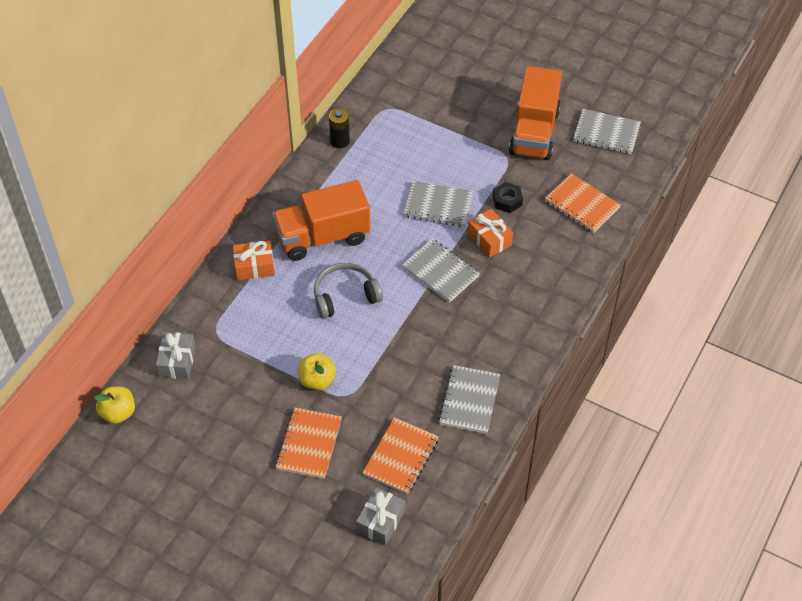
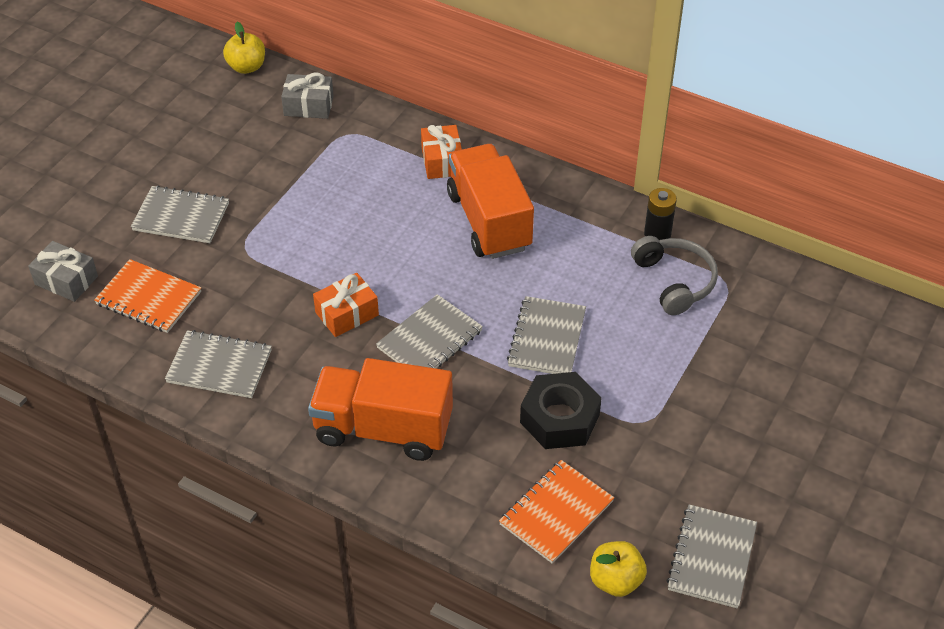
camera: 90 degrees right, 5 degrees down
(309, 444) = (181, 217): orange notebook -> grey notebook
(317, 380) = (269, 221): yellow apple -> yellow apple (615, 580)
(345, 296) = (393, 244): grey headphones -> grey headphones (674, 281)
(489, 239) = (486, 395): orange gift -> orange gift (347, 314)
(507, 201) = (559, 418): black nut -> black nut, size x1.71
(534, 132) = (701, 458): orange truck -> orange truck (383, 429)

